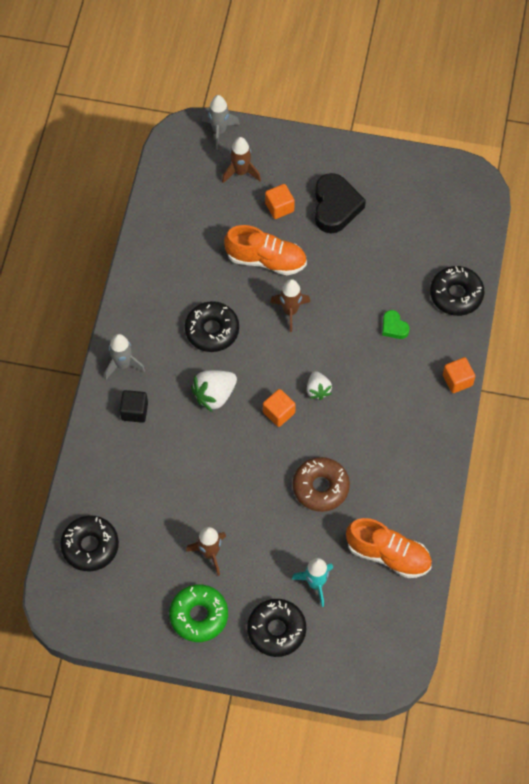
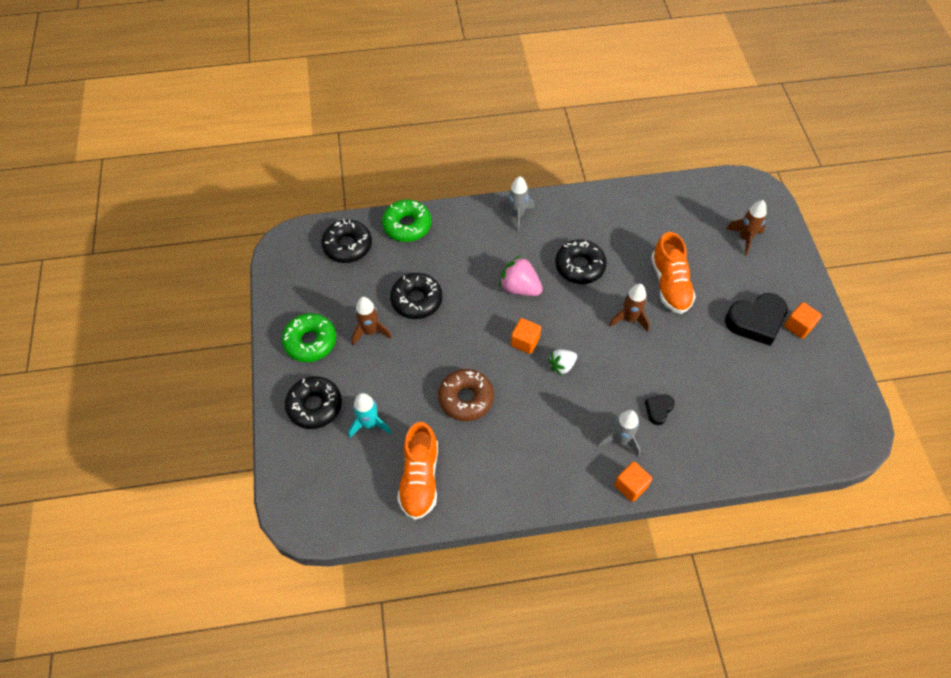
camera: 70 degrees right, 5 degrees down
(89, 477) = (407, 225): none -> green donut
(134, 411) = (479, 236): black cube -> none
(214, 395) = (519, 288): white strawberry -> pink strawberry
(219, 131) = (774, 210): grey rocket -> grey rocket (620, 440)
(279, 207) = (728, 278): orange cube -> orange cube (798, 326)
(394, 327) = (658, 410): green heart -> black heart
(456, 295) = (724, 456): black donut -> black donut (416, 300)

